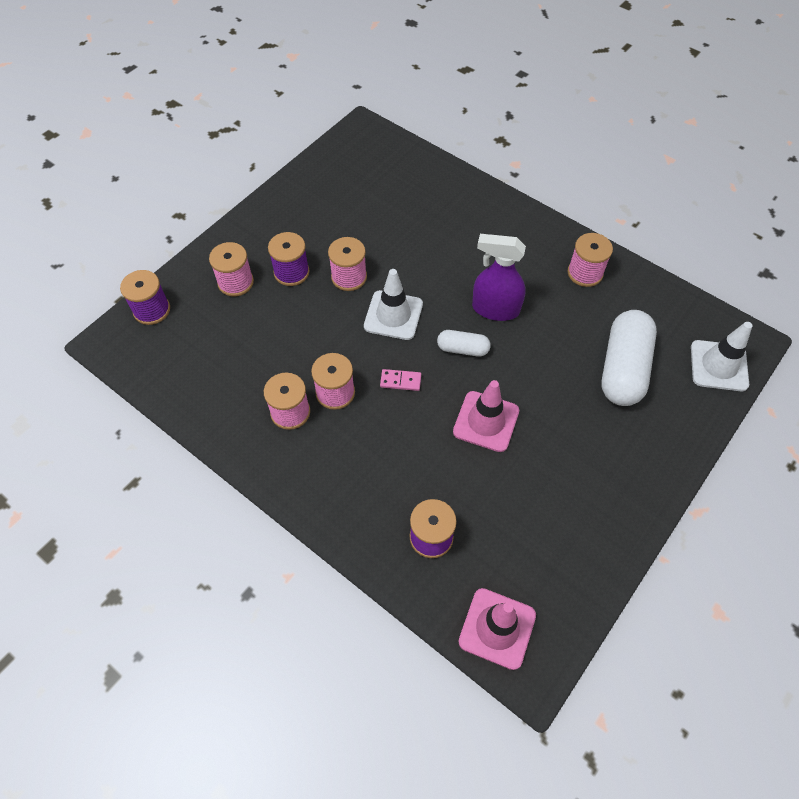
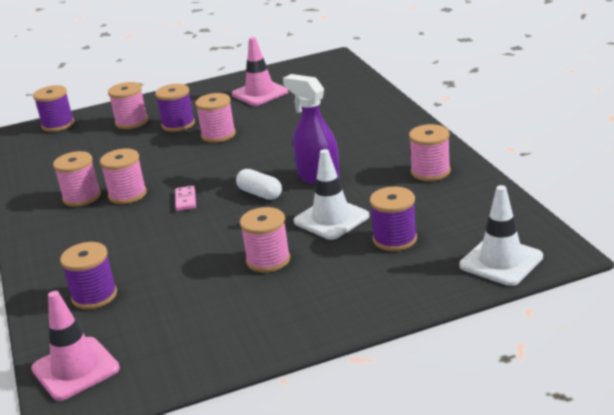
camera: 35 degrees right, 30 degrees down
(393, 315) = (227, 162): white traffic cone -> white traffic cone (331, 219)
(400, 381) = (185, 200): pink domino -> pink domino turned 45 degrees clockwise
(486, 421) = (226, 240): pink traffic cone -> pink traffic cone (260, 93)
(543, 432) = (268, 260): none -> pink spool
(623, 368) = (394, 239): white capsule -> purple spool

